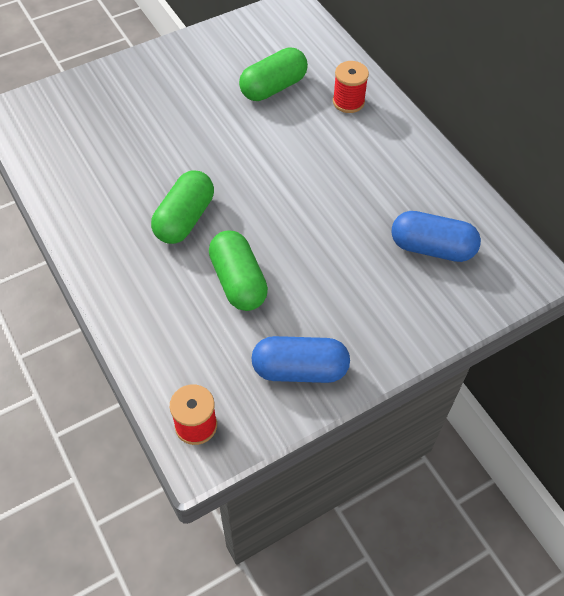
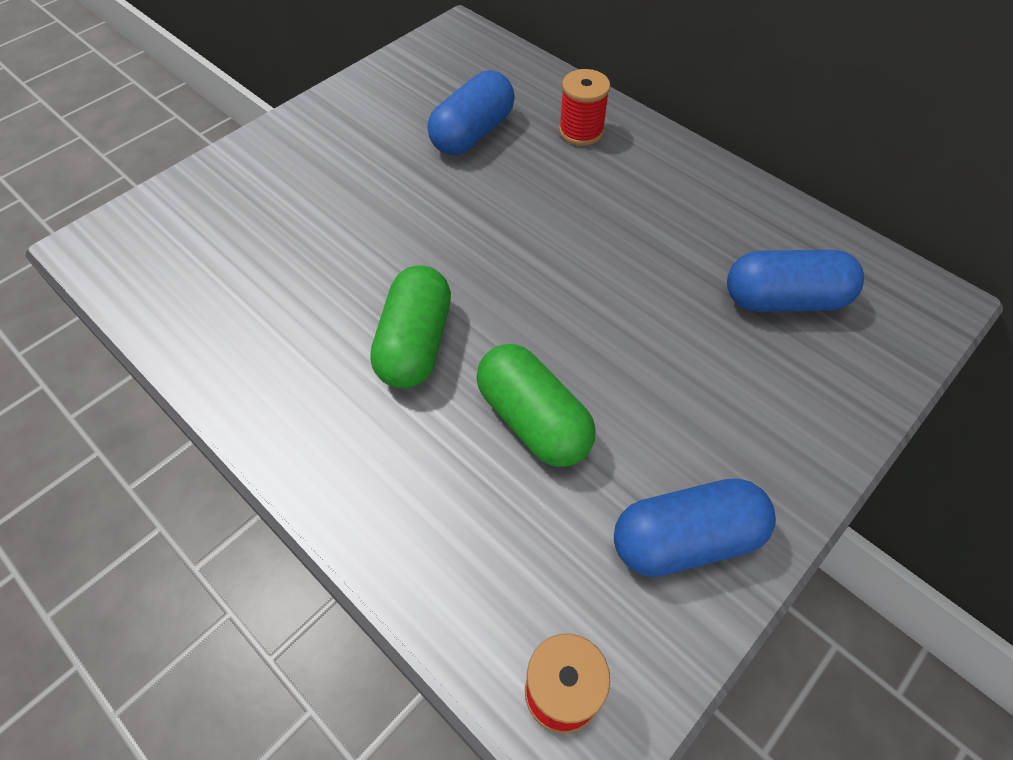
camera: 15 degrees left, 0 degrees up
(273, 87) = (473, 133): green capsule -> blue capsule

